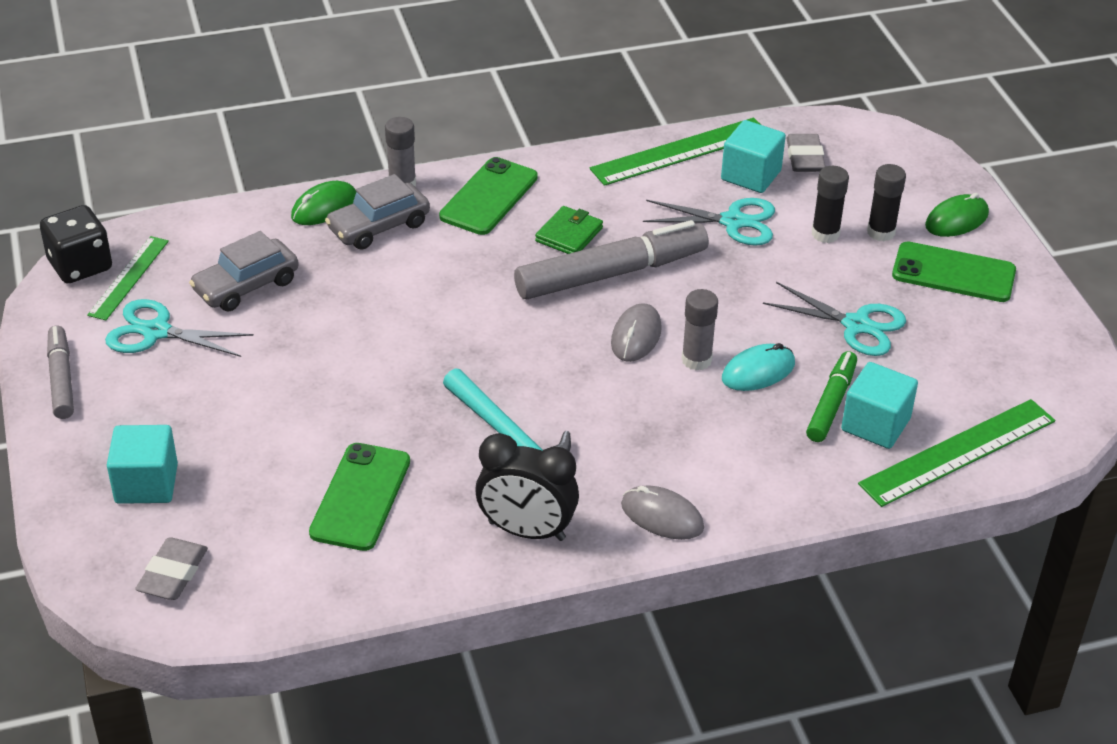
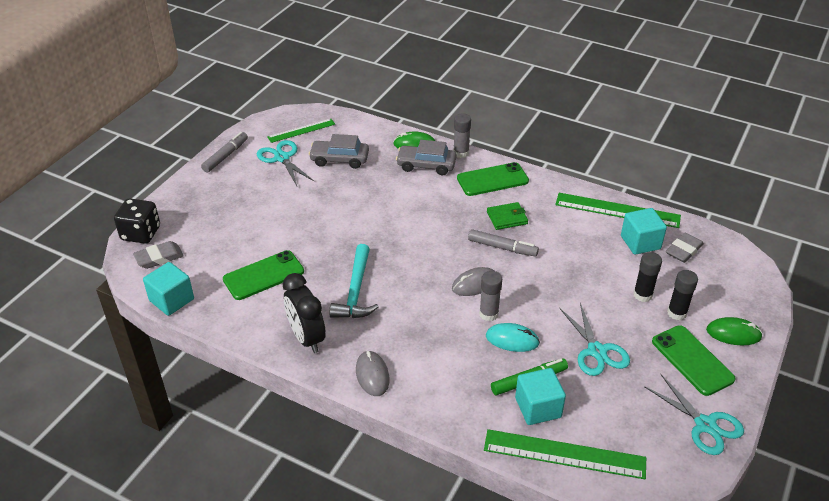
camera: 45 degrees right, 0 degrees up
(80, 265) = (291, 116): black dice -> black dice (141, 233)
(146, 484) = (198, 216): turquoise cube -> turquoise cube (171, 300)
(610, 274) = (502, 247): grey marker -> grey marker, size x0.57
(733, 222) = (599, 259): turquoise scissors -> turquoise scissors (705, 425)

